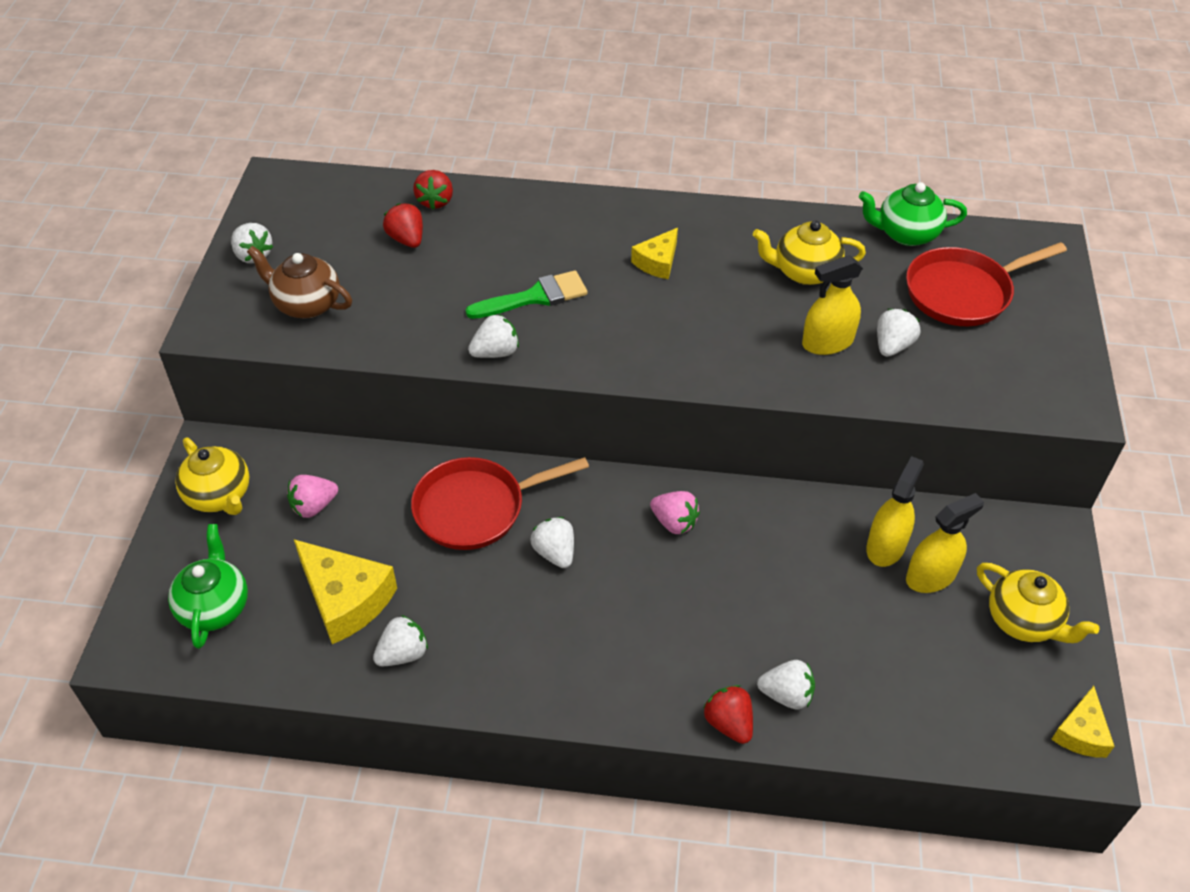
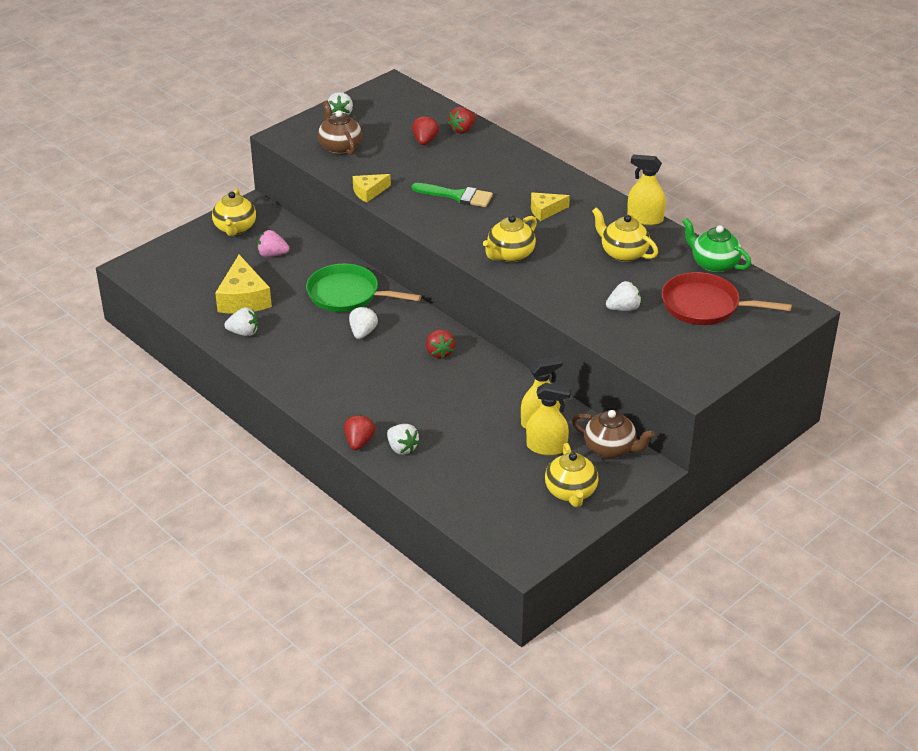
camera: 40 degrees right, 10 degrees down
(214, 607) = (184, 271): green teapot -> none
(476, 508) = (347, 295): red pan -> green pan
(495, 352) = (405, 210): white strawberry -> none
(674, 522) = (439, 352): pink strawberry -> red strawberry
(690, 346) = (510, 255): none -> yellow teapot
(827, 342) = (588, 289): yellow spray bottle -> yellow spray bottle (645, 218)
(992, 531) = (610, 449): none -> brown teapot
(1080, 732) = (534, 549): yellow cheese -> yellow cheese (369, 192)

